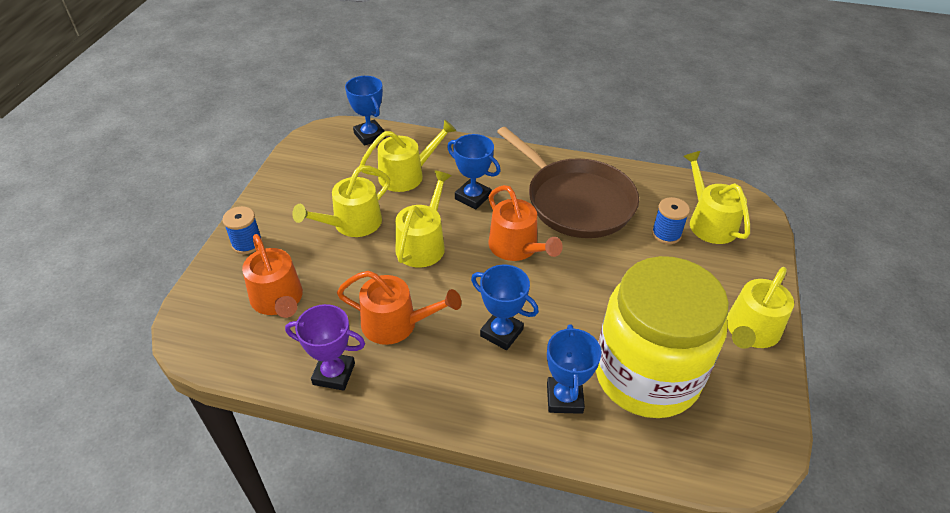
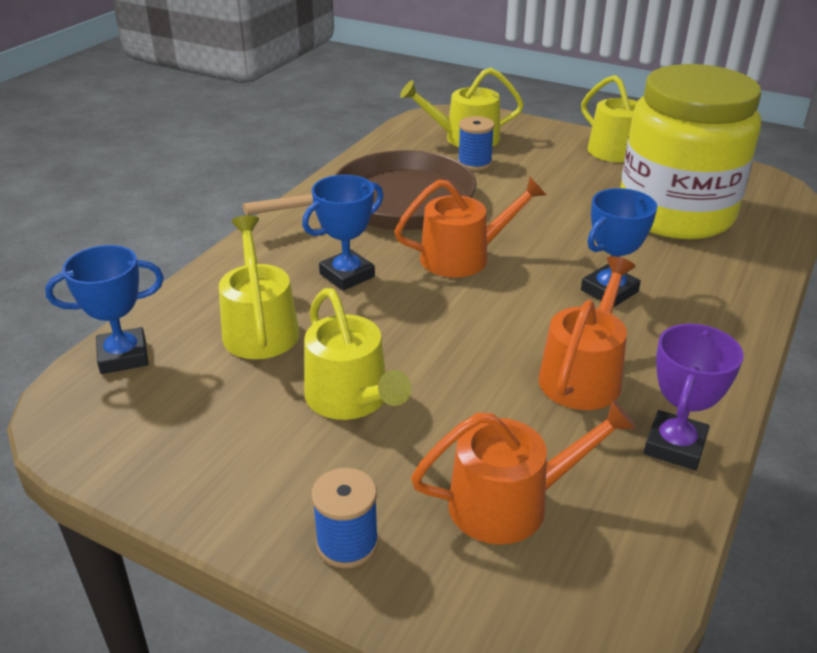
camera: 75 degrees left, 10 degrees down
(423, 244) = (428, 331): yellow watering can -> none
(564, 398) = (708, 265): blue trophy -> none

